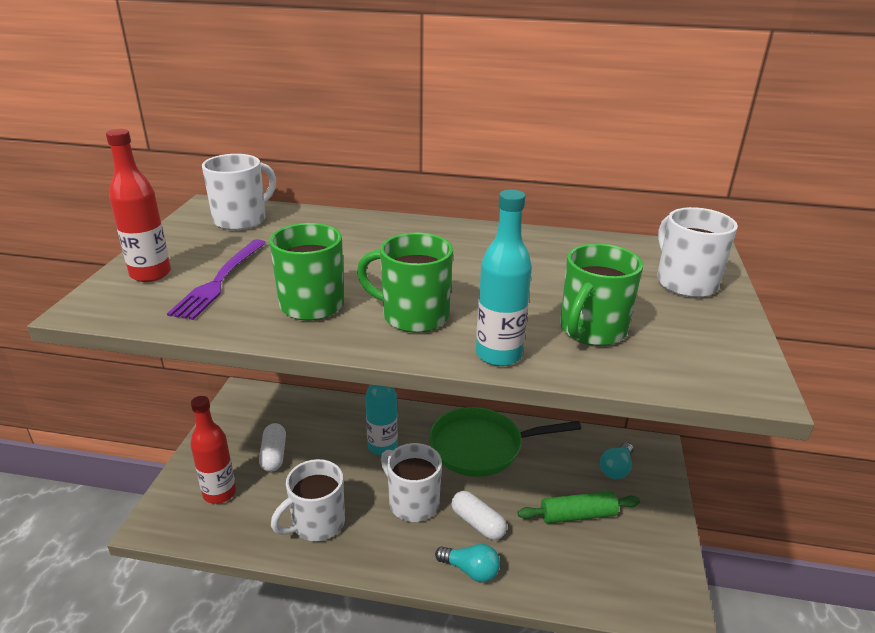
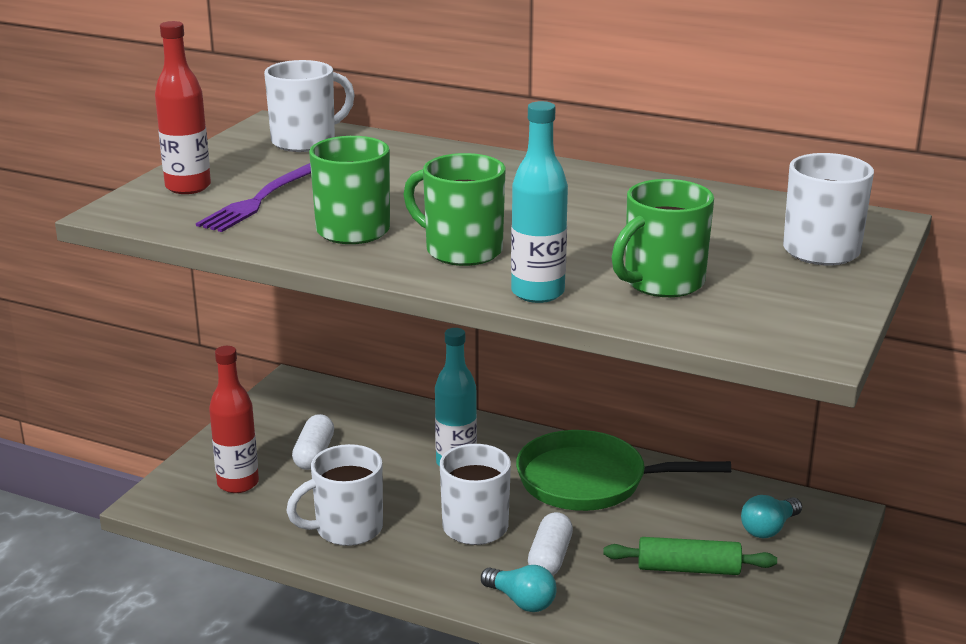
camera: 15 degrees right, 5 degrees down
(477, 523) = (550, 558): white capsule -> white capsule turned 45 degrees clockwise

